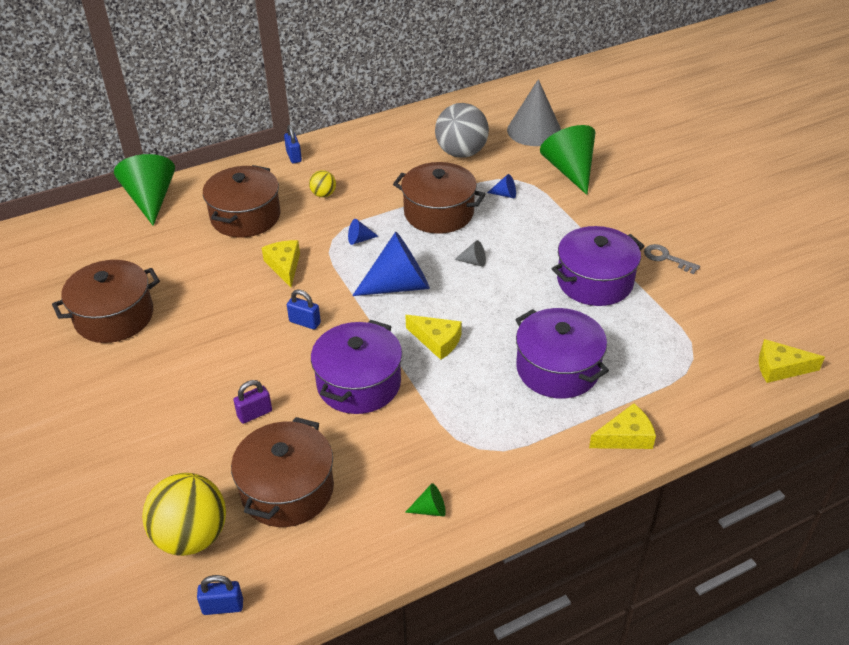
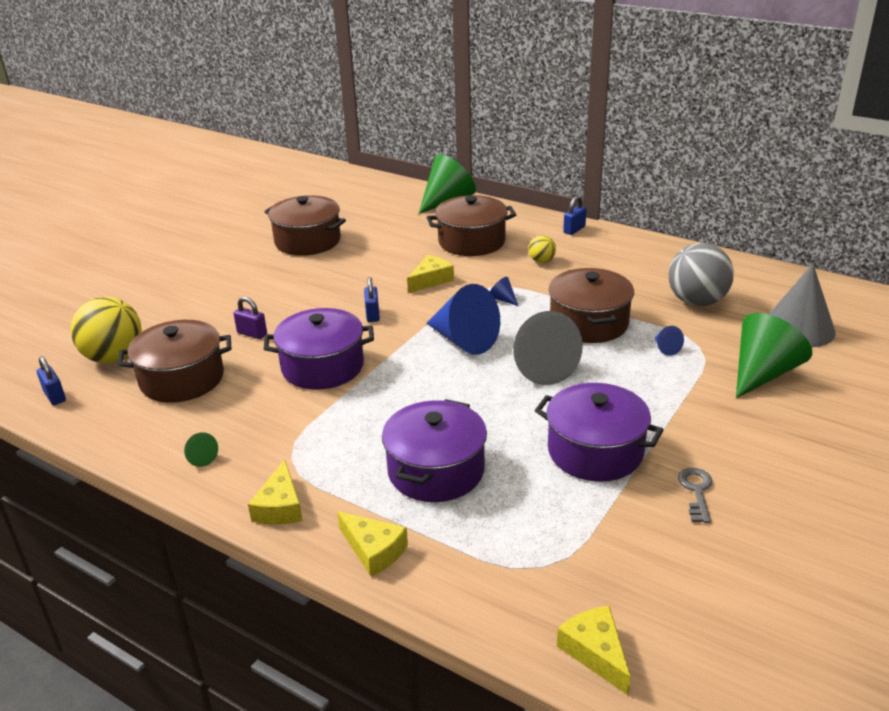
camera: 60 degrees right, 10 degrees down
(437, 341) = (410, 386): yellow cheese -> yellow cheese (280, 506)
(473, 262) = (540, 366): grey cone -> grey cone, size x2.38

